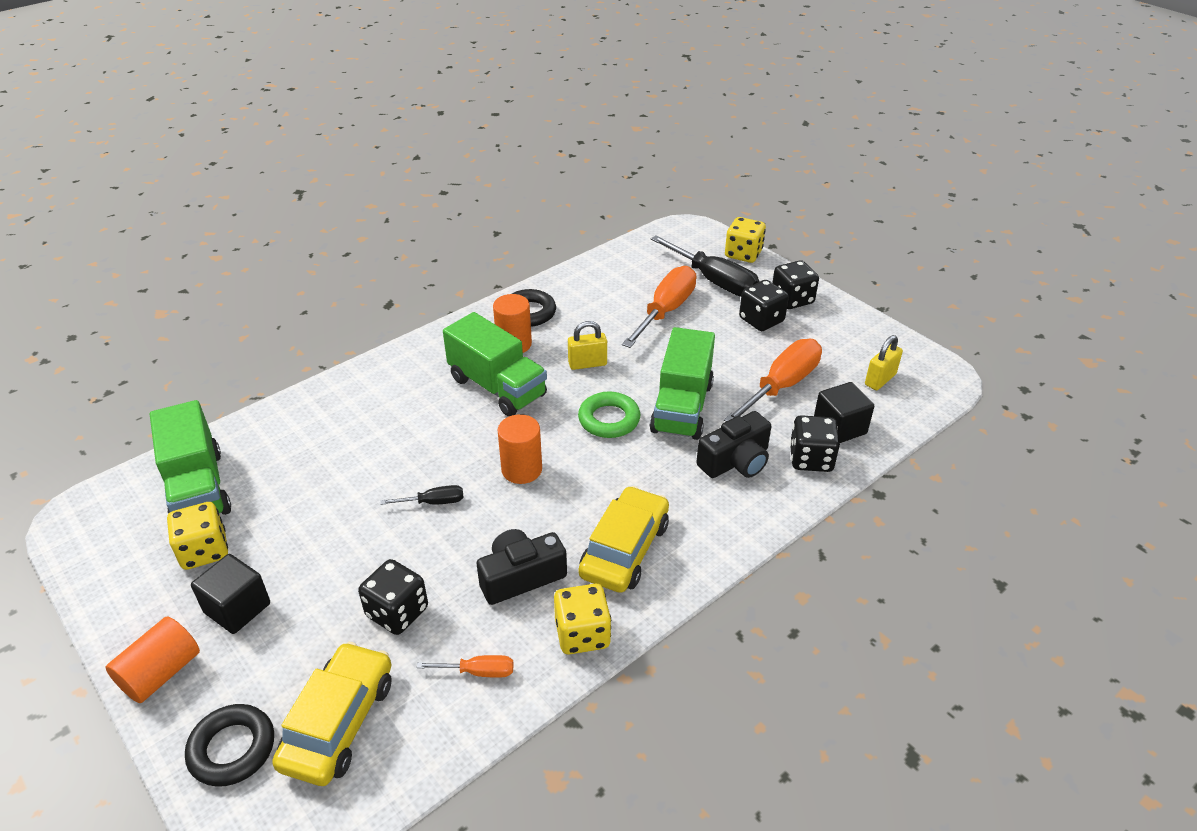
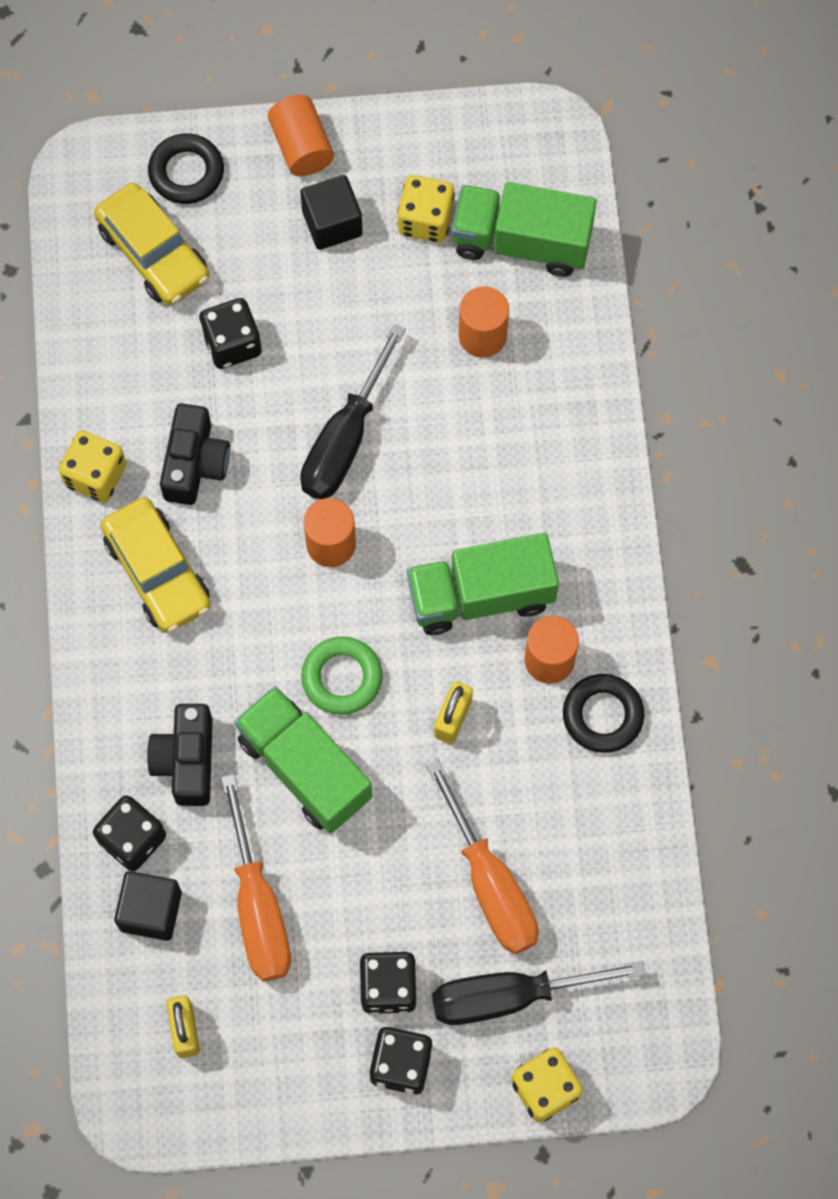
camera: 125 degrees right, 30 degrees up
(296, 472) = (482, 336): none -> orange cylinder
(433, 502) = (345, 439): black screwdriver -> black screwdriver, size x2.11
(478, 672) = (122, 374): orange screwdriver -> none

